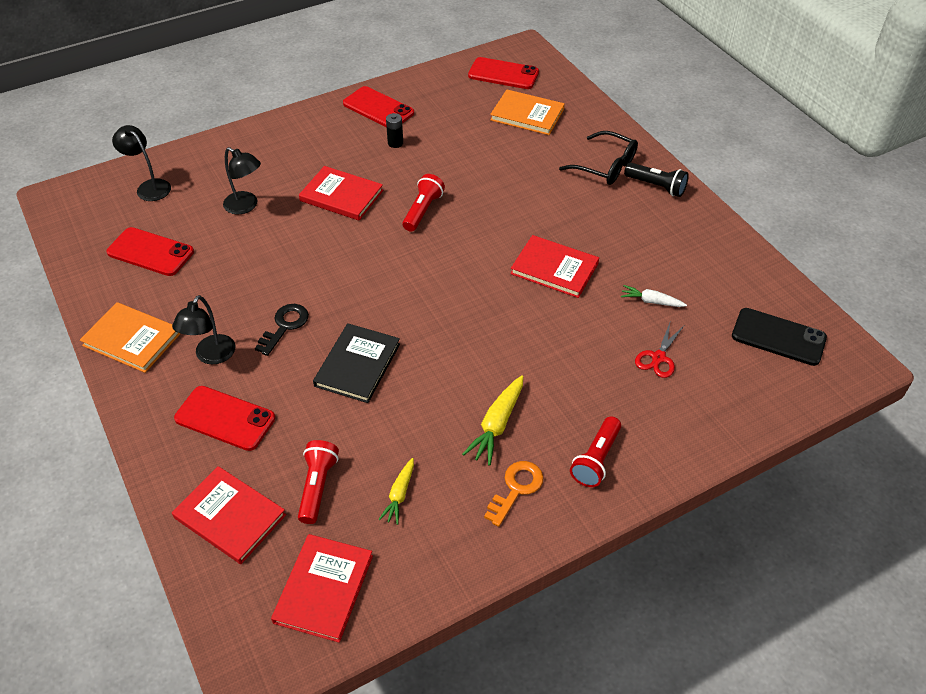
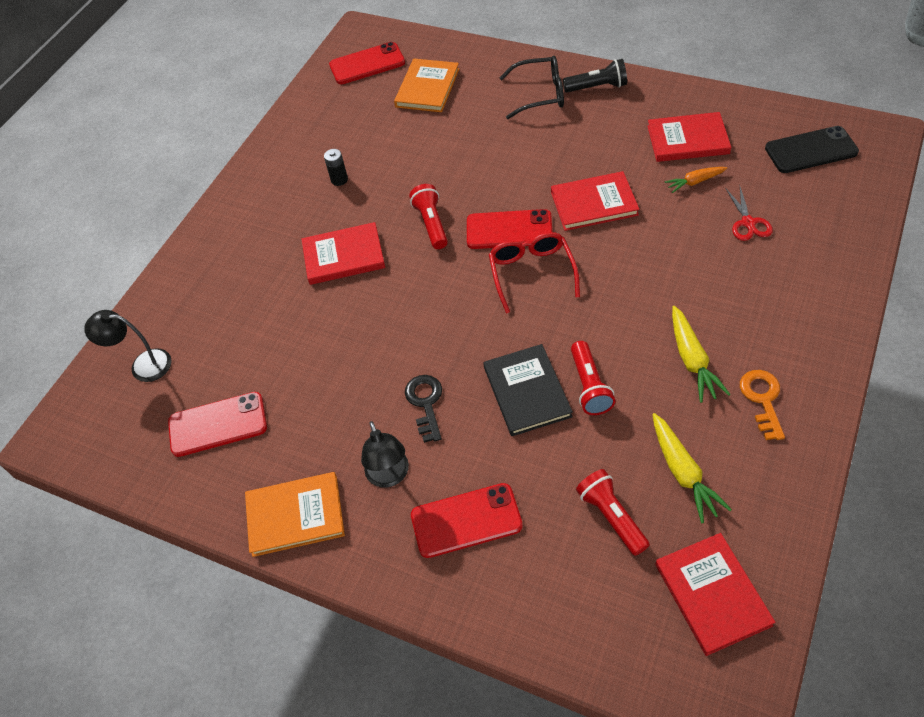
camera: 30 degrees left, 5 degrees up
(230, 516) = (568, 599): red book -> red book (688, 140)
(246, 206) = (263, 321): black lamp -> none
(378, 108) = (287, 158): red phone -> red phone (509, 230)
(399, 495) = (683, 472): yellow carrot -> yellow carrot, size x1.56
(452, 289) = (532, 274): none -> red glasses
(527, 115) = (427, 88): orange book -> orange book turned 60 degrees counterclockwise
(596, 459) = (792, 333): red flashlight -> red flashlight (589, 386)
(651, 301) = (695, 182): white carrot -> orange carrot

